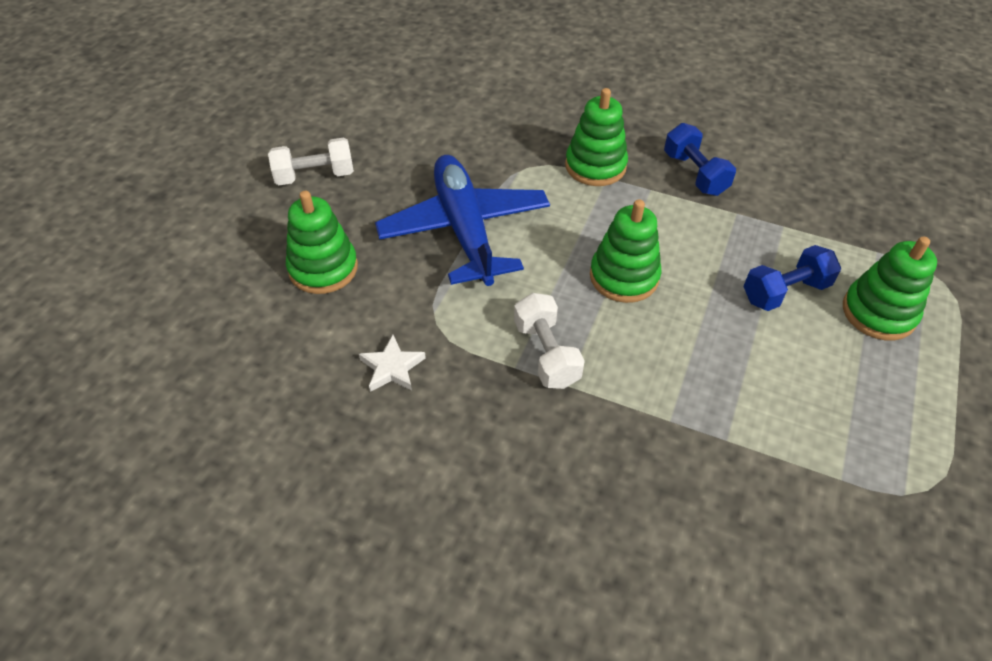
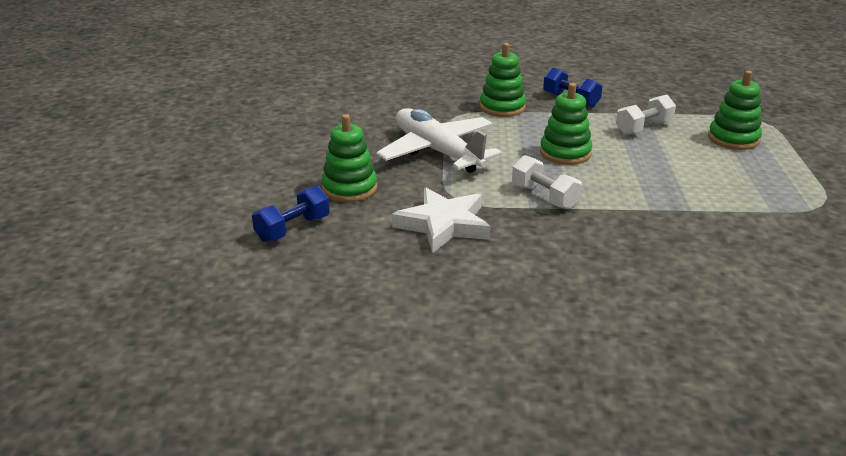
camera: 20 degrees left, 20 degrees down
(315, 176) = (302, 146): white dumbbell -> white dumbbell (643, 128)
(392, 367) = (443, 225): white star -> white star, size x1.91
(464, 229) = (437, 151): blue plane -> white plane
(785, 292) = (671, 141): blue dumbbell -> blue dumbbell (293, 229)

